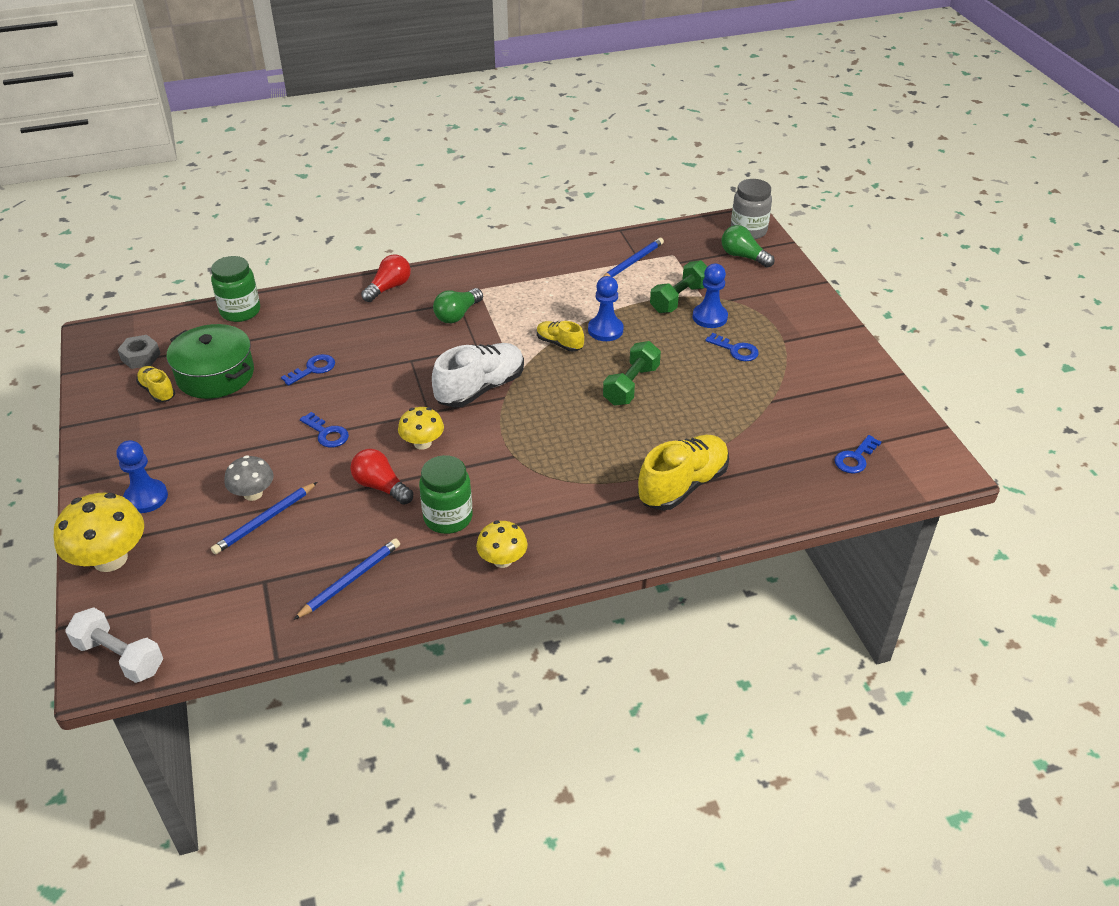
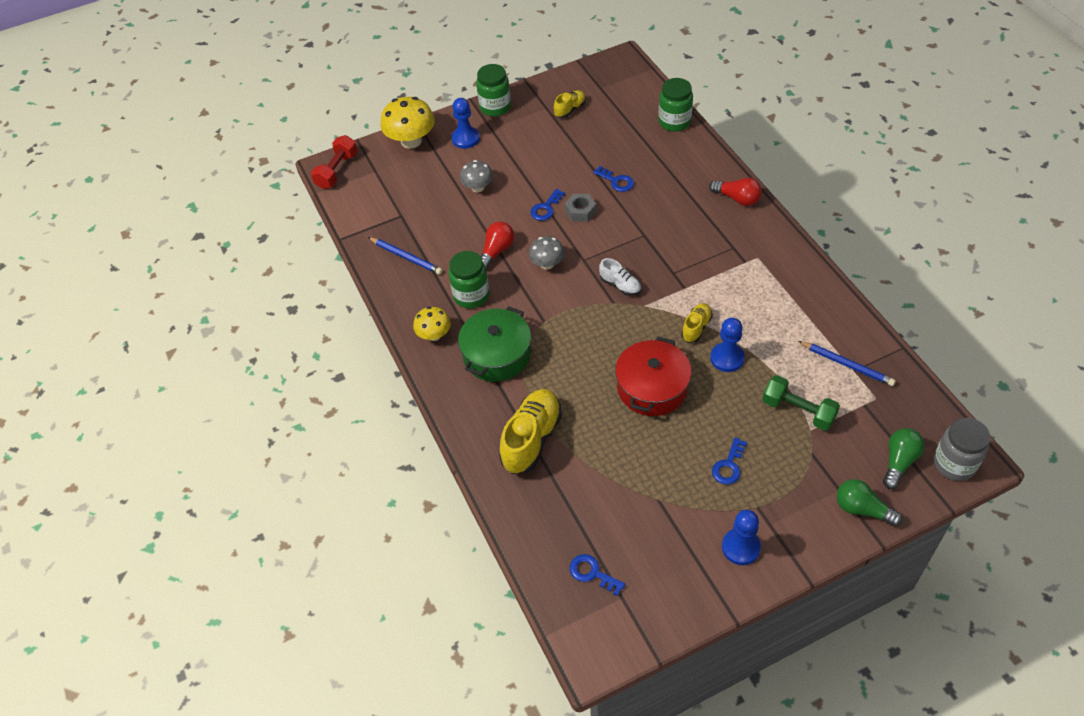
camera: 85 degrees right, 10 degrees up
(101, 461) = (495, 107): none -> green jar
(120, 657) = (337, 171): white dumbbell -> red dumbbell
(140, 357) = (604, 89): grey nut -> grey nut (580, 211)
(215, 375) = (595, 132): green pot -> green pot (497, 355)
(265, 520) = (454, 200): blue pencil -> none
(422, 443) = (547, 264): yellow mushroom -> grey mushroom
(457, 315) = (714, 251): green light bulb -> green light bulb (862, 509)
(480, 388) = (620, 285): white shoe -> white shoe, size x0.54
(631, 385) = (652, 387): green dumbbell -> red pot
(682, 485) = (531, 439): yellow shoe -> yellow shoe turned 105 degrees counterclockwise
(709, 317) = (776, 439): blue pawn -> blue pawn (740, 547)

